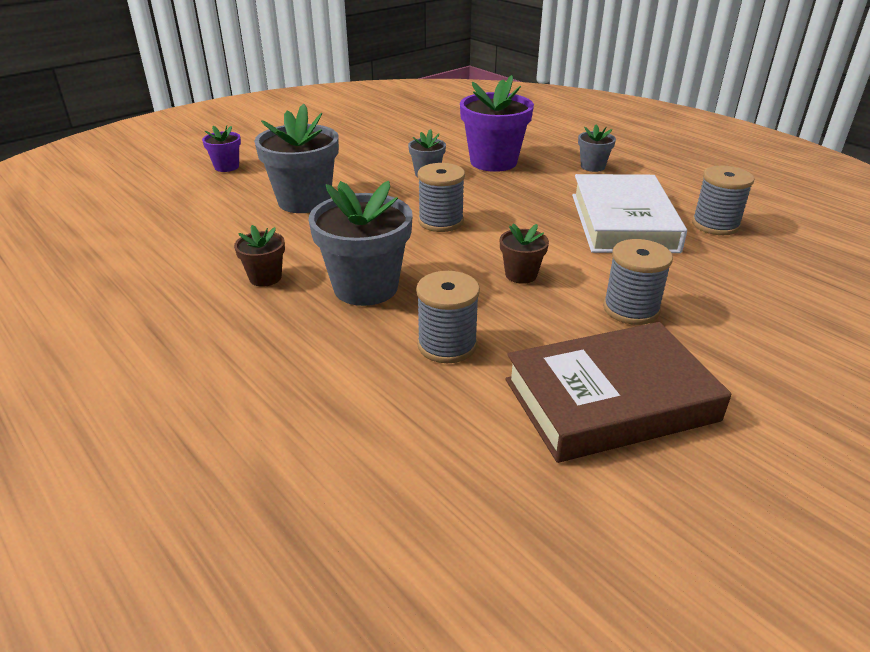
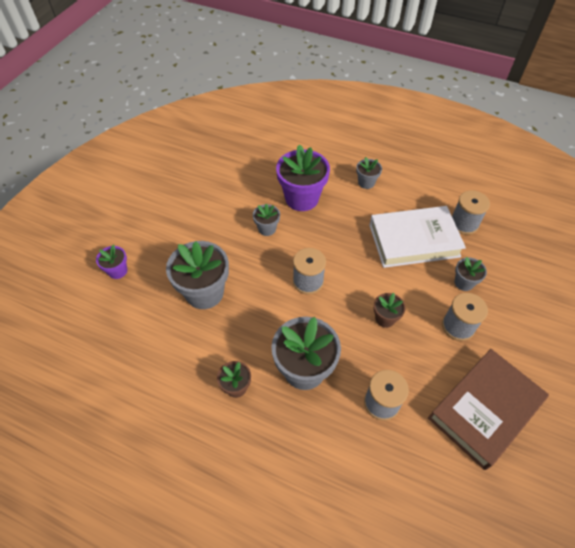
camera: 25 degrees left, 20 degrees up
(623, 222) = (414, 240): white book -> white book turned 75 degrees counterclockwise
(673, 273) = (464, 283): none -> grey flower pot

